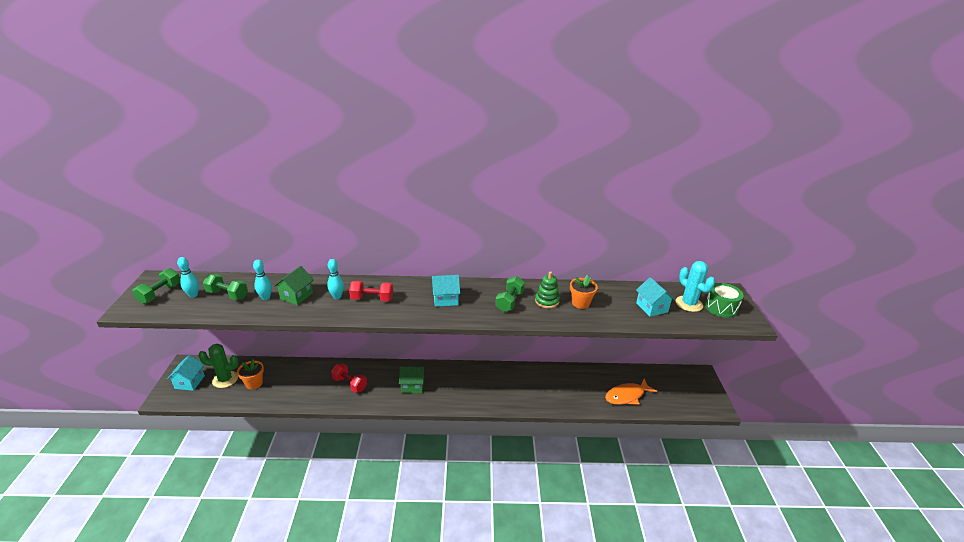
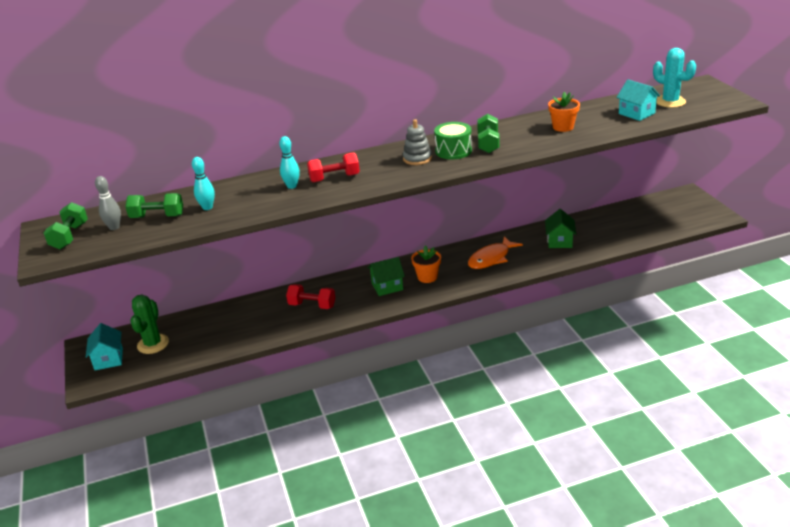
camera: 15 degrees left, 0 degrees up
(193, 295) = (114, 227): turquoise bowling pin -> grey bowling pin
(225, 379) = (153, 344): green cactus -> green cactus turned 60 degrees counterclockwise
(254, 383) = (193, 337): orange flower pot -> orange flower pot (427, 277)
(296, 296) = (243, 197): green house -> green house (559, 241)
(445, 299) = (417, 158): turquoise house -> grey stacking toy
(547, 301) = (527, 134): green stacking toy -> none
(626, 396) = (624, 231): orange fish -> orange fish (491, 258)
(721, 308) = (703, 97): green drum -> green drum (453, 151)

